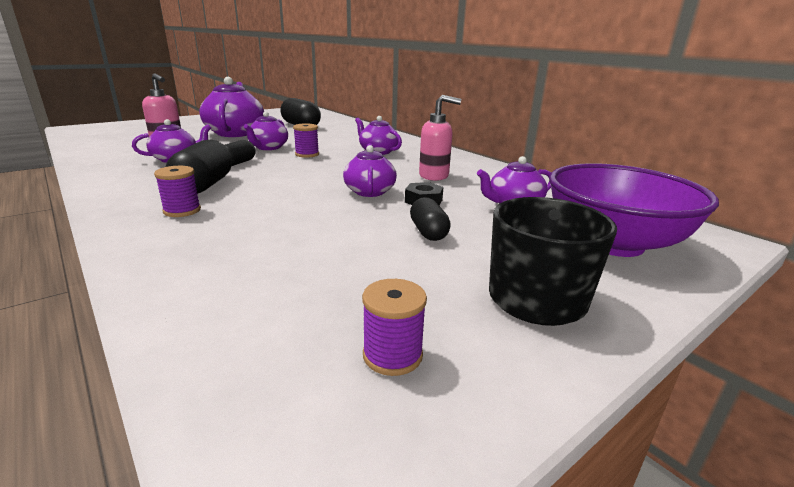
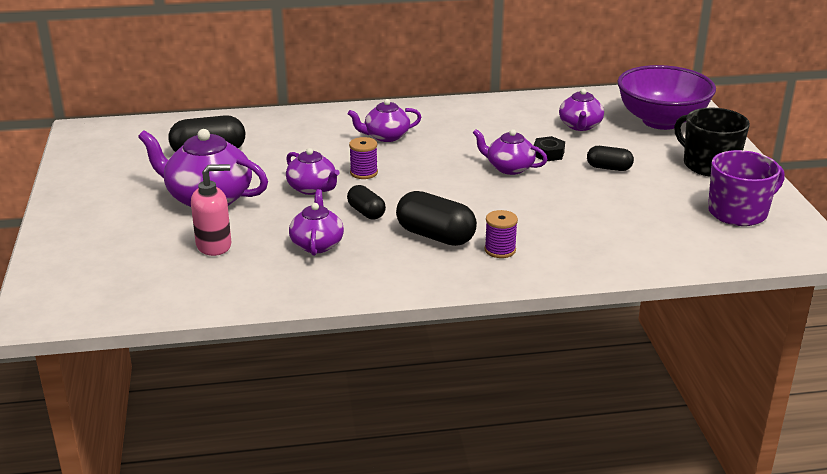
camera: 60 degrees left, 5 degrees up
(392, 355) = (738, 212): purple spool -> purple mug
(434, 176) = (489, 133): pink soap dispenser -> none

